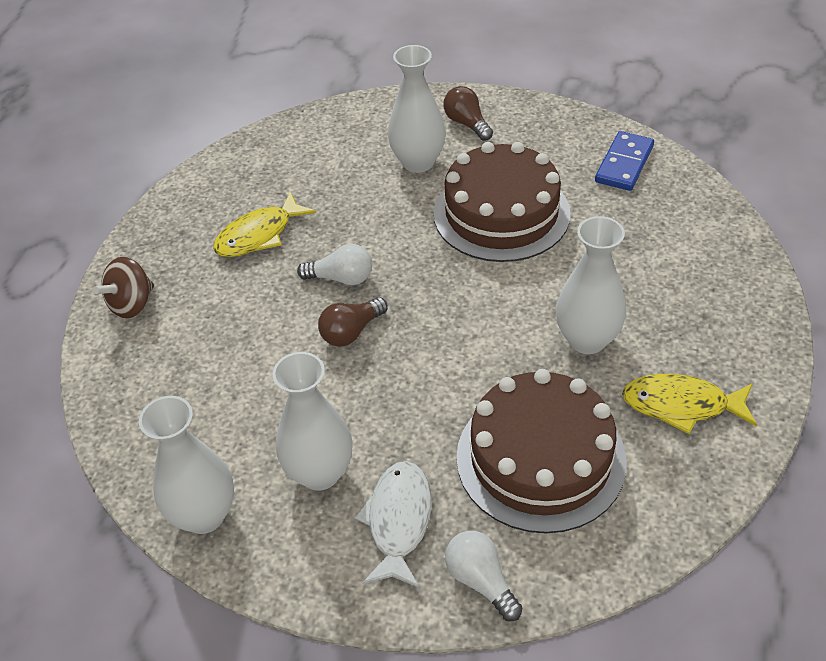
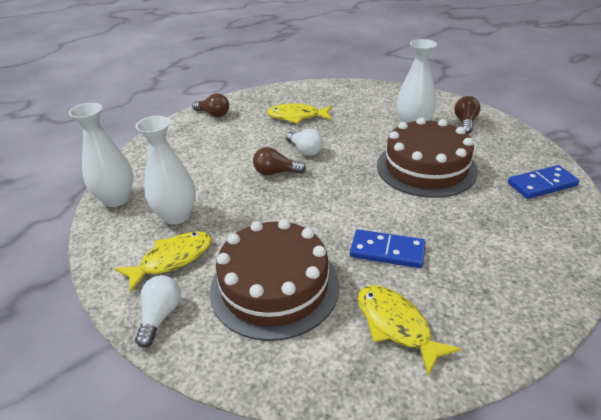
camera: 45 degrees right, 10 degrees down
(132, 304) = (213, 114): brown spinning top -> brown light bulb
(398, 521) = (172, 259): white fish -> yellow fish
(587, 340) = (387, 251): white vase -> blue domino

